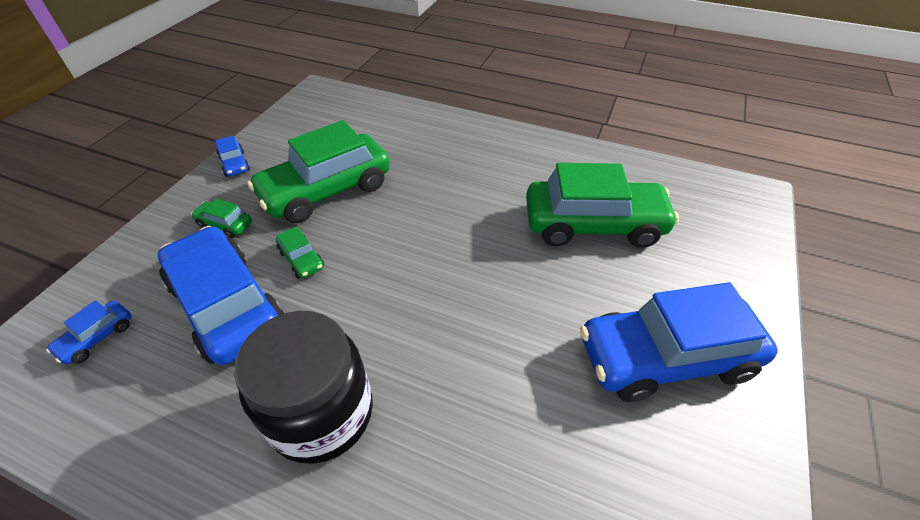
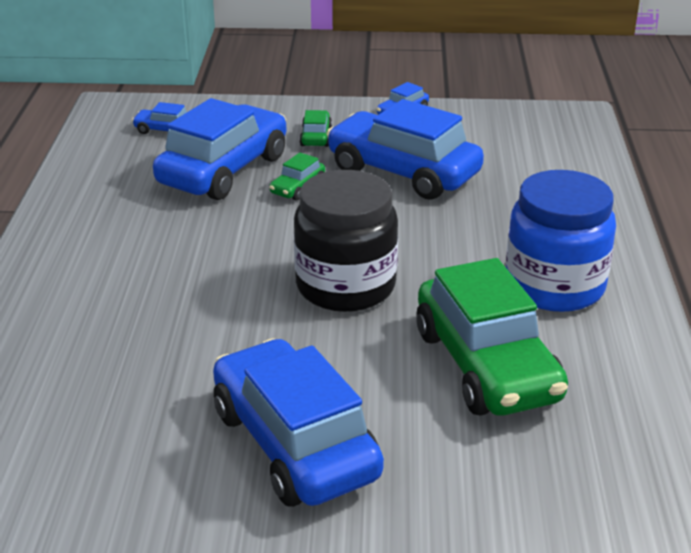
camera: 70 degrees right, 15 degrees down
(321, 413) = (139, 246): black jar -> black jar (345, 286)
(326, 190) = (403, 172): green car -> blue car
(516, 167) = (554, 286): none -> blue jar

